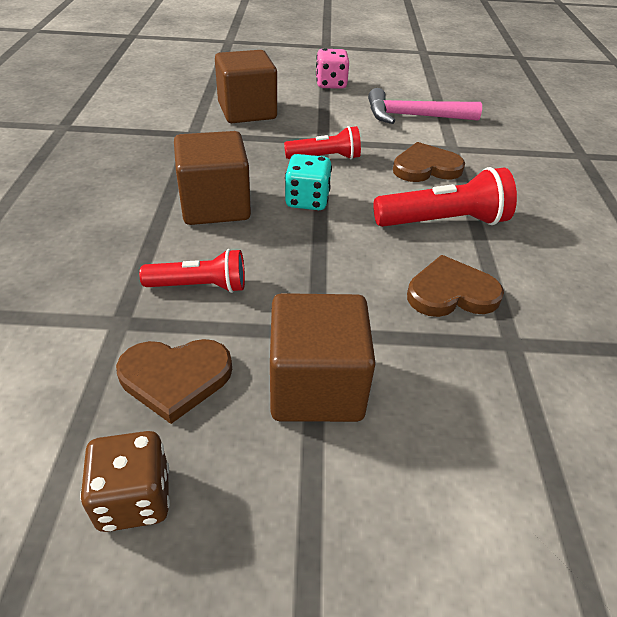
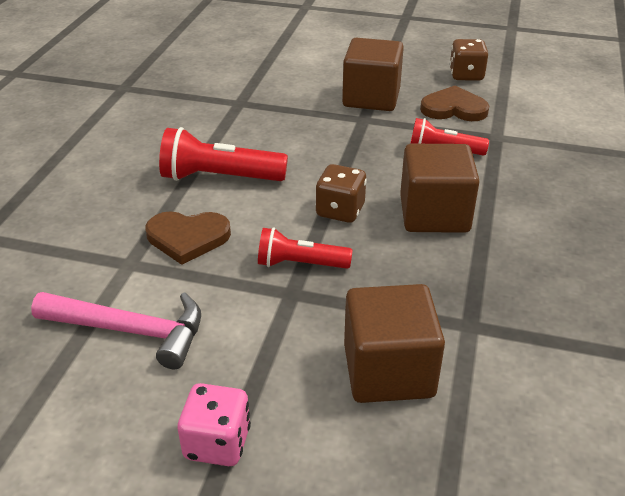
camera: 165 degrees left, 5 degrees down
(307, 200) = (340, 211): turquoise dice -> brown dice
(451, 292) = (257, 129): brown heart -> none

